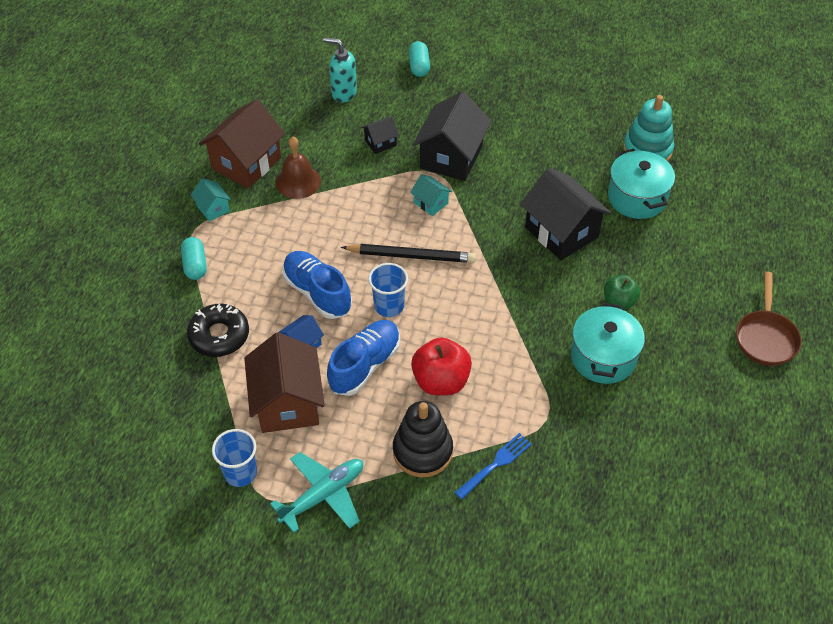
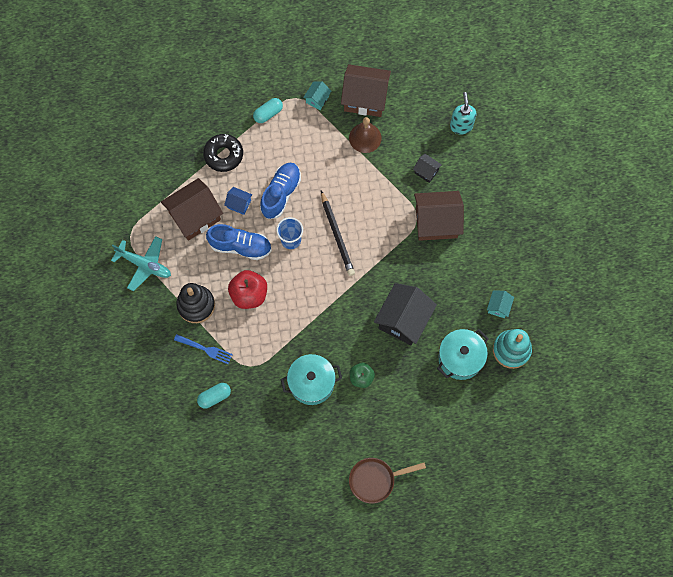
camera: 65 degrees right, 20 degrees up
(240, 473) = (139, 215): blue cup -> none
(419, 66) = (515, 162): turquoise capsule -> turquoise capsule (214, 397)
(431, 203) = (388, 227): turquoise house -> turquoise house (498, 307)
(451, 157) = (436, 222): black house -> brown house

